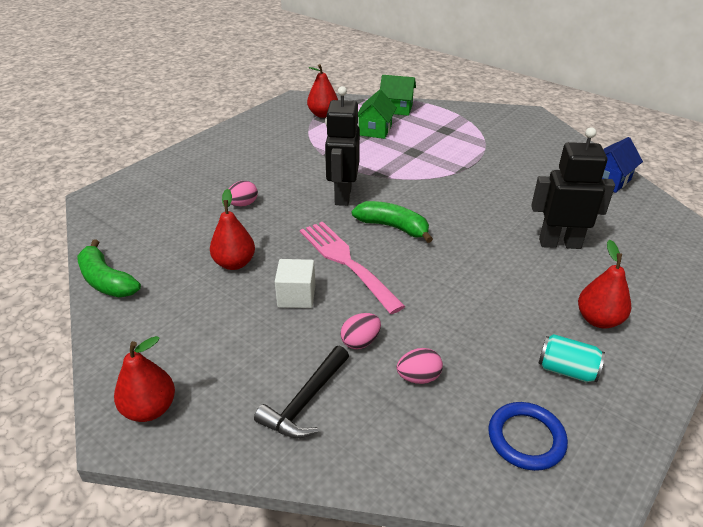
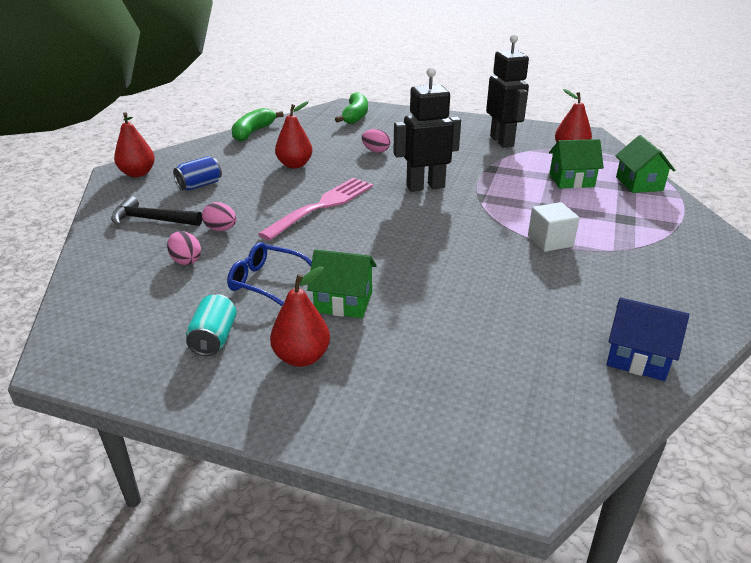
camera: 70 degrees right, 5 degrees down
(234, 348) = (199, 185): none -> blue can
(296, 296) = (266, 195): white cube -> white cube (550, 241)
(393, 227) = (391, 218): green banana -> green banana (355, 116)
(479, 323) = (266, 282): none -> blue glasses
(524, 282) = (343, 302): none -> green house
(526, 438) = (123, 321): blue ring -> none
(559, 243) = (436, 322): black robot -> black robot (502, 141)

